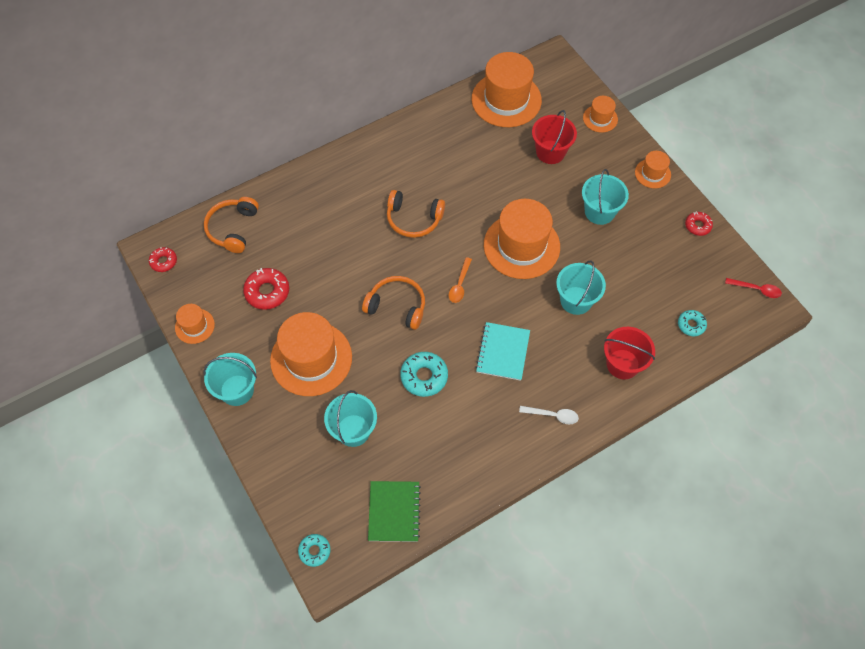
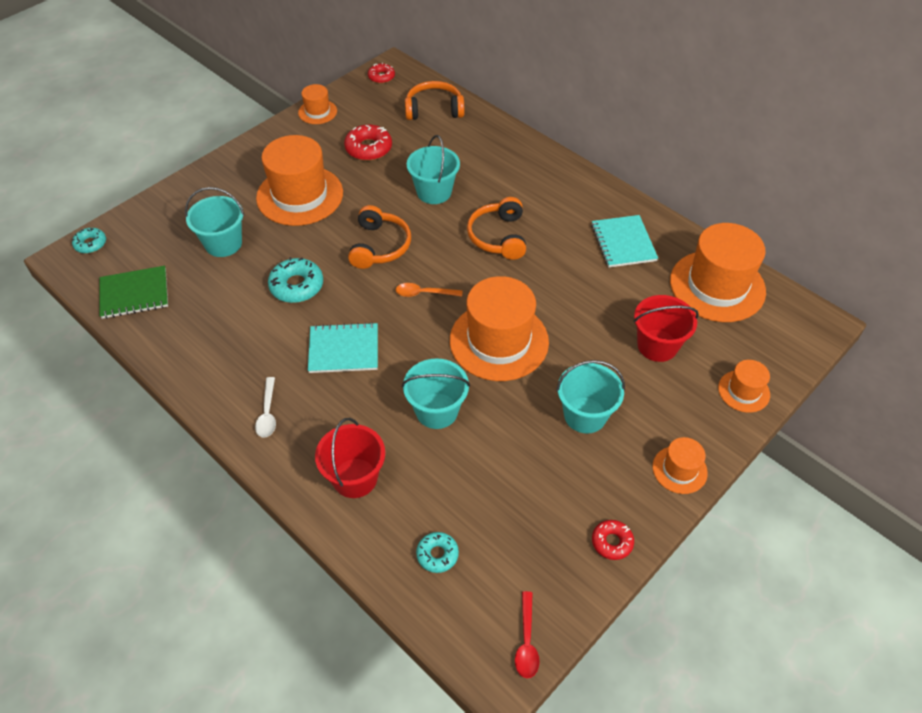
camera: 75 degrees right, 10 degrees down
(237, 390) = (254, 154): turquoise bucket -> turquoise bucket (434, 192)
(446, 140) = (623, 243): none -> turquoise notebook

